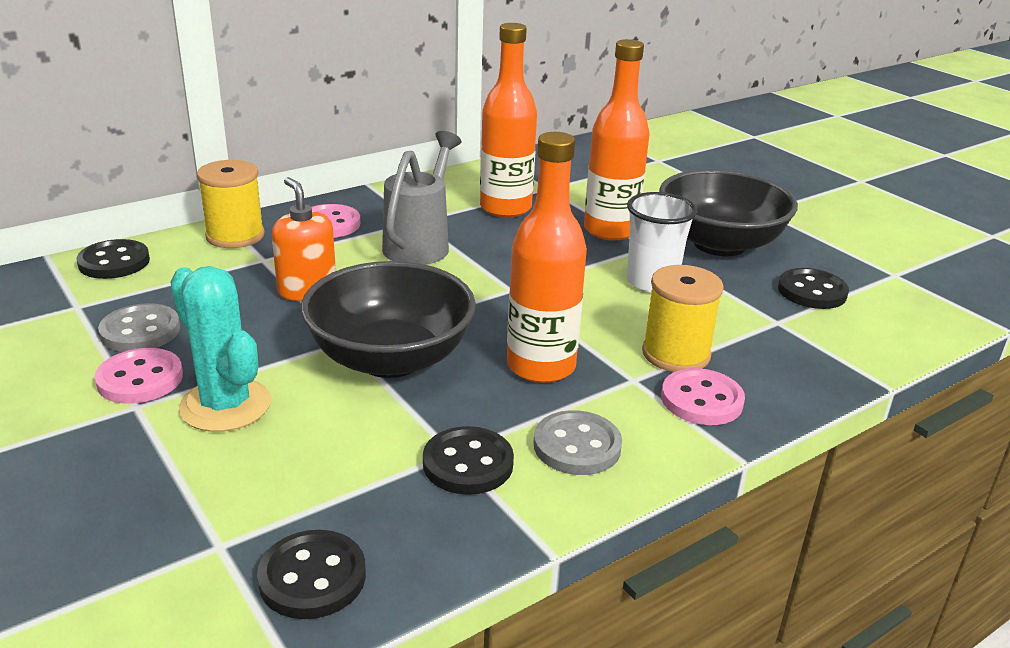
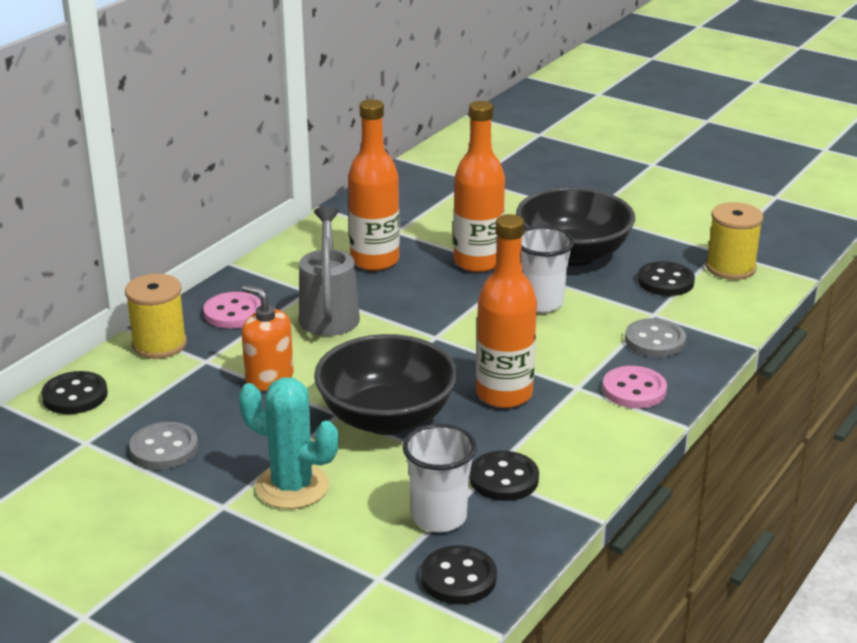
camera: 20 degrees left, 0 degrees up
(140, 379) = (204, 485): pink button -> none
(354, 489) = (439, 517): none -> white cup
(577, 446) = (569, 446): grey button -> grey button (655, 341)
(676, 354) = (595, 359): yellow spool -> yellow spool (730, 268)

